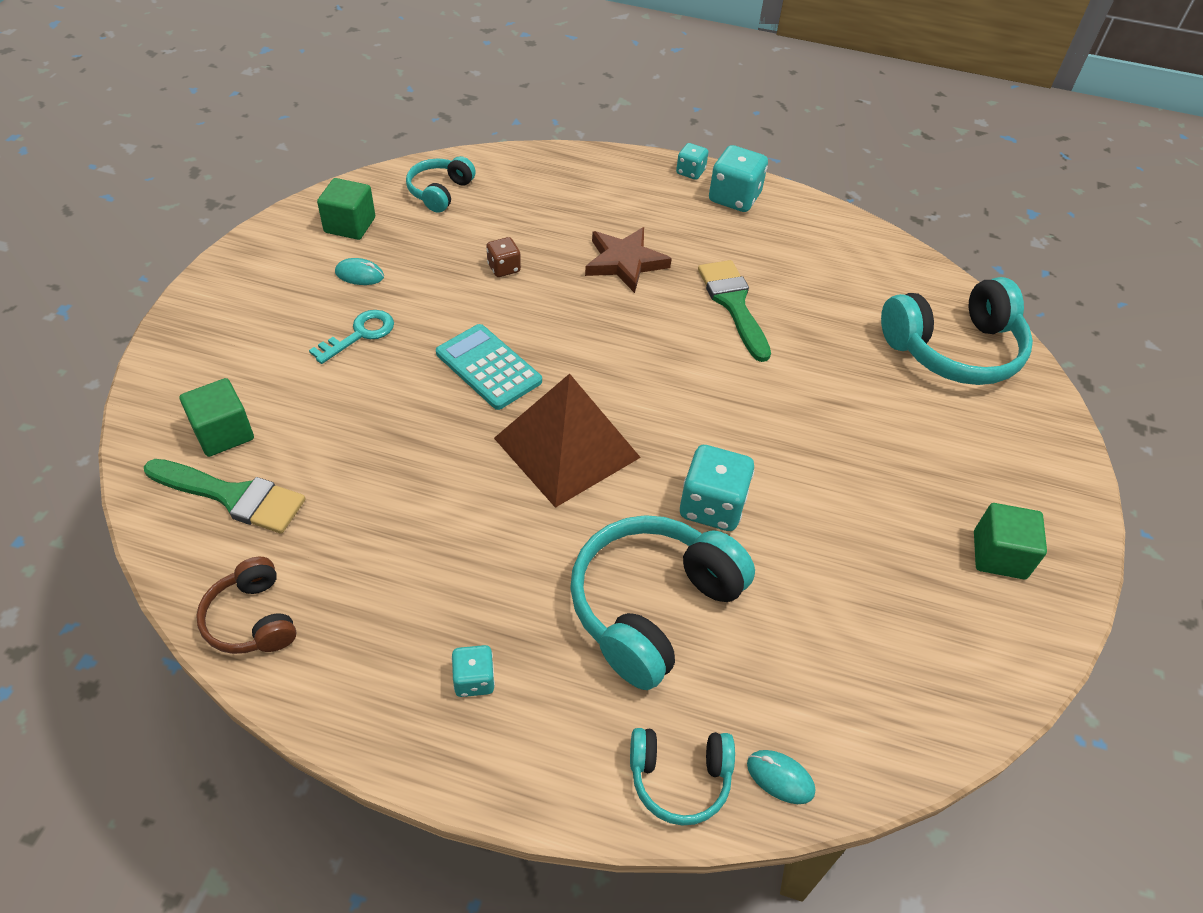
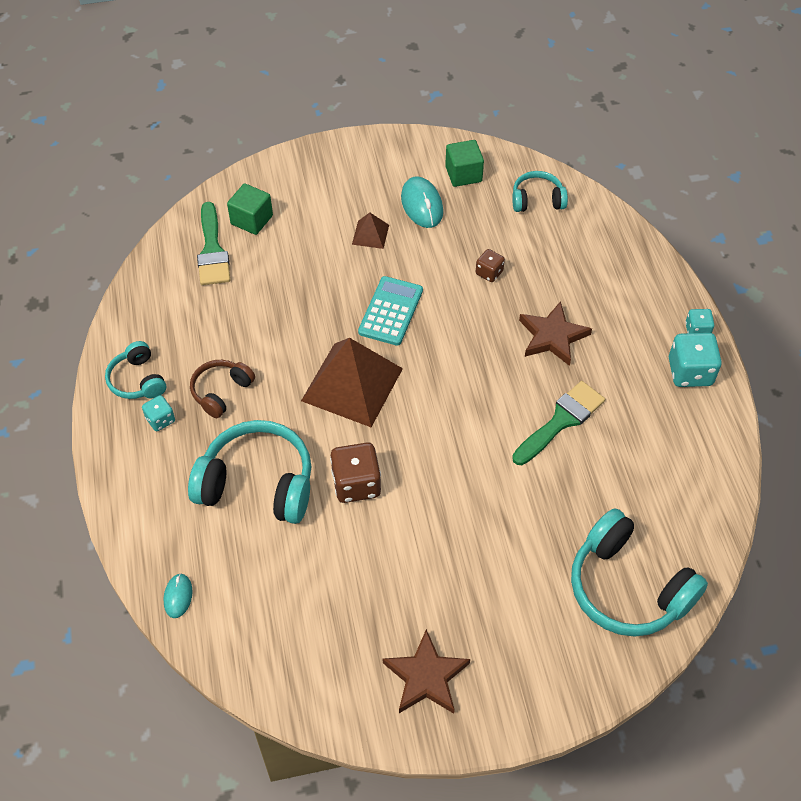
camera: 65 degrees right, 5 degrees up
(252, 619) = (143, 305): brown headphones -> brown headphones (221, 392)
(359, 275) = (422, 205): turquoise mouse -> turquoise mouse, size x1.73
(360, 334) = (370, 234): turquoise key -> brown pyramid
(679, 778) = (152, 545): turquoise headphones -> turquoise headphones (138, 380)
(712, 506) = (356, 484): turquoise dice -> brown dice
(999, 555) = (426, 677): green cube -> brown star

